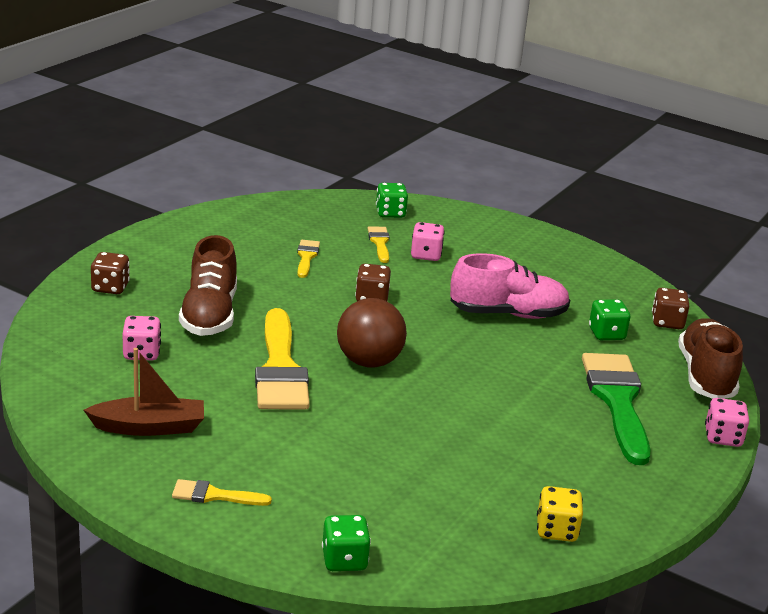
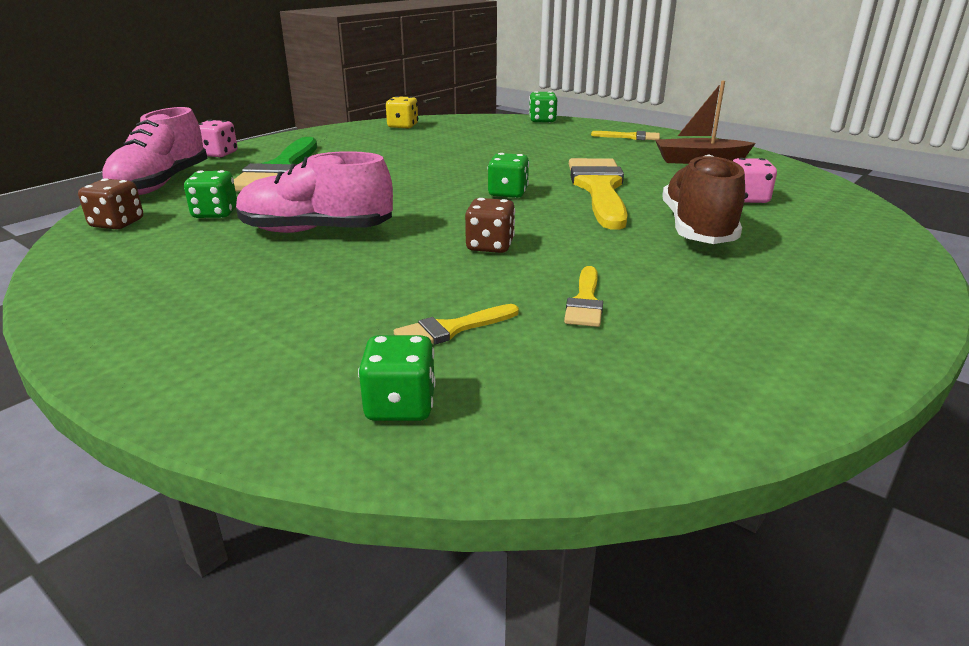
camera: 170 degrees left, 0 degrees up
(110, 287) = (852, 256): brown dice -> none
(369, 362) = (508, 193): brown ball -> green dice
(379, 243) = (451, 329): yellow brush -> yellow brush turned 60 degrees clockwise
(426, 255) = (377, 307): pink dice -> none
(705, 376) = (161, 184): brown shoe -> pink shoe

